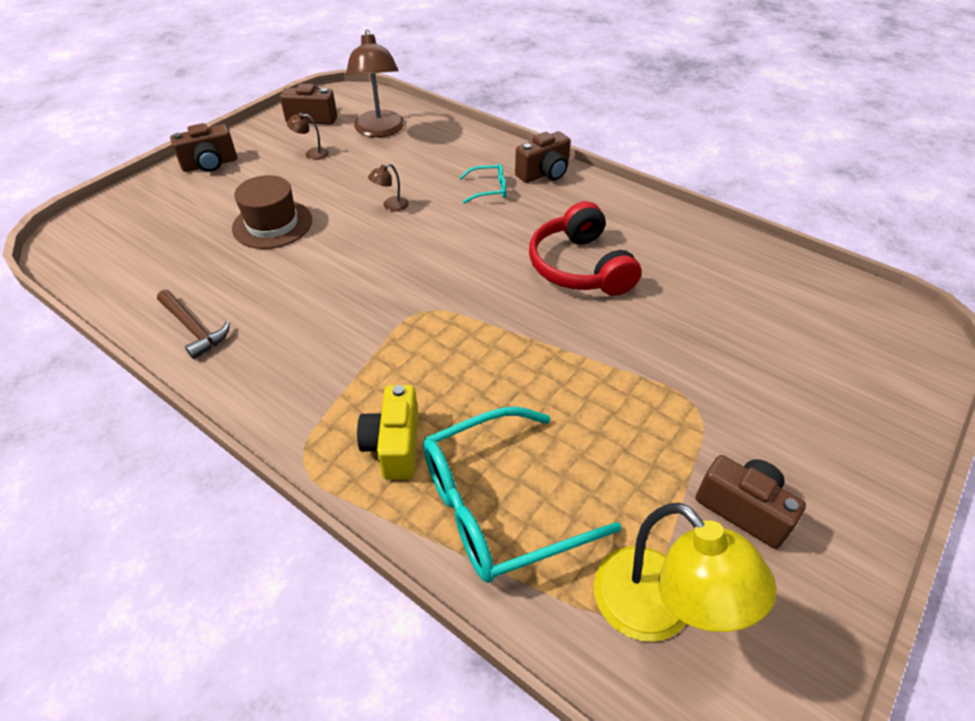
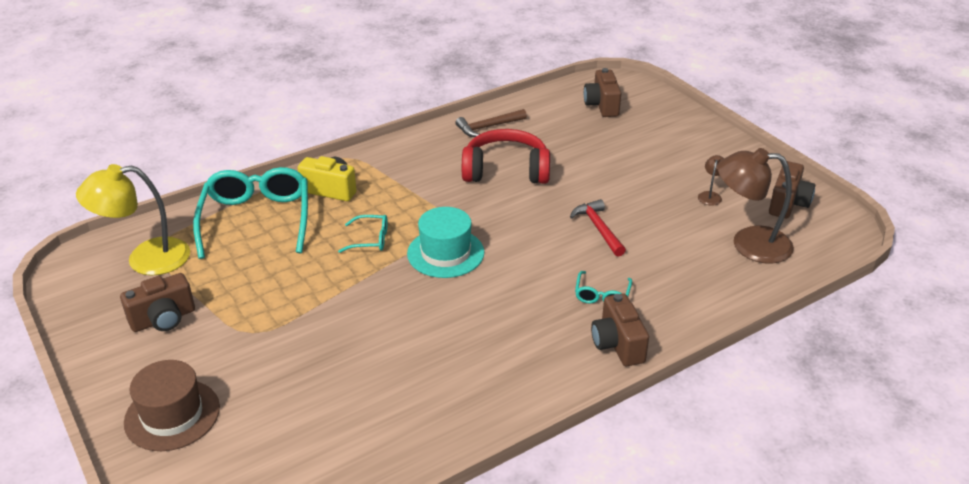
camera: 110 degrees right, 10 degrees down
(210, 164) = (707, 141): brown camera -> brown camera (602, 105)
(272, 224) = (598, 165): brown hat -> brown hat (172, 415)
(391, 206) = (598, 229): brown lamp -> red hammer
(478, 296) = (445, 253): none -> turquoise hat
(485, 364) = (370, 239): none -> turquoise glasses
(579, 267) = (447, 321): red headphones -> red headphones (506, 170)

